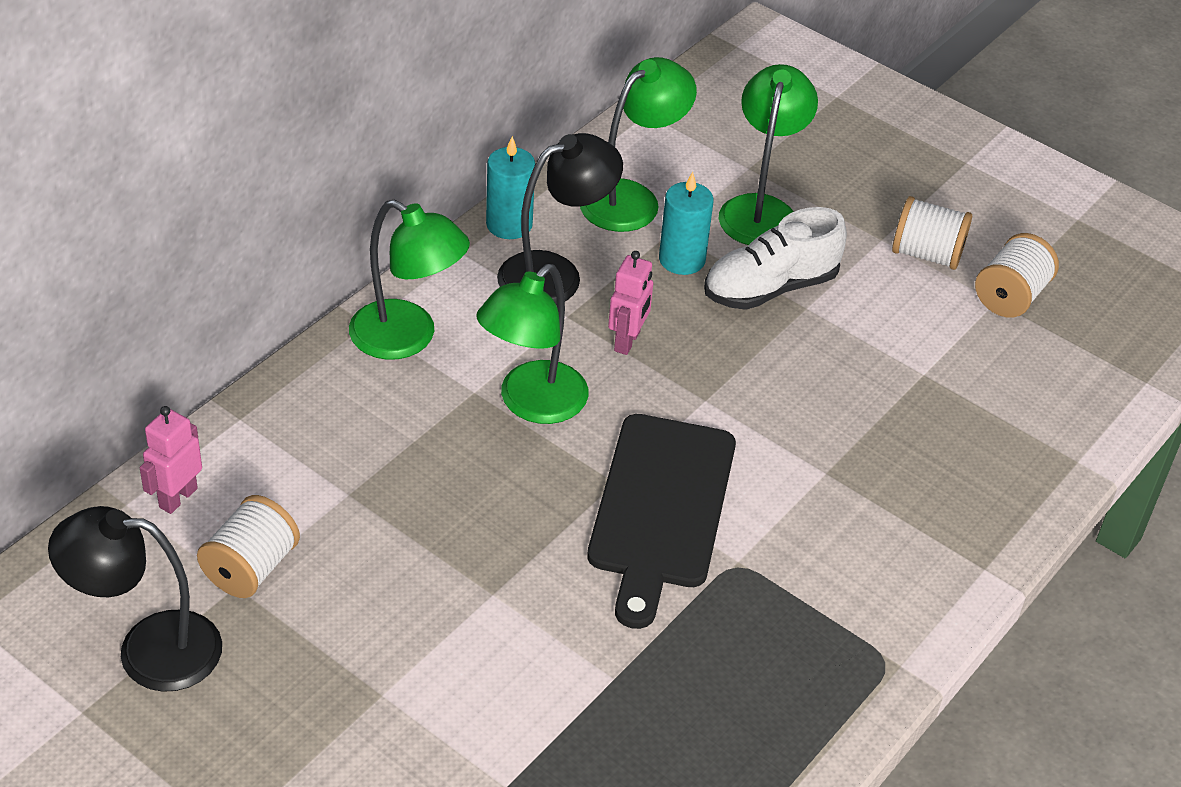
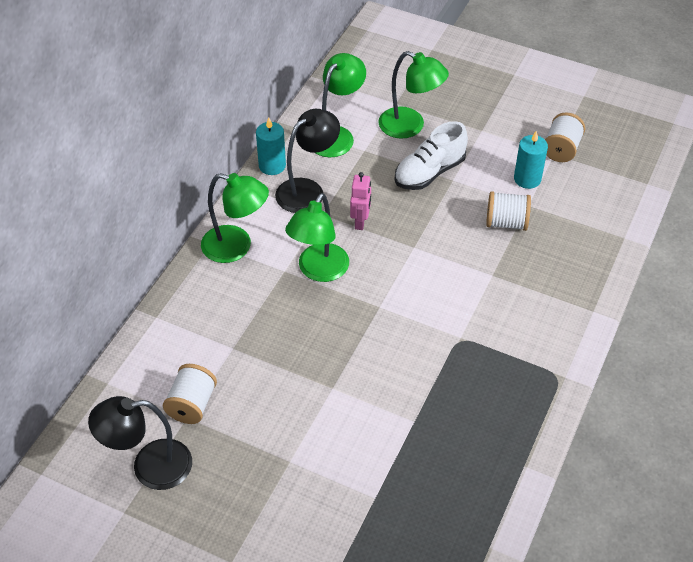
camera: 10 degrees left, 5 degrees up
(177, 498) = (136, 372): pink robot -> none
(660, 508) = (409, 316): black cutting board -> none
(682, 259) = (375, 166): turquoise candle -> turquoise candle (527, 179)
(761, 209) = (410, 127): green lamp -> green lamp turned 120 degrees clockwise
(926, 254) = (509, 134): white spool -> white spool (506, 222)

